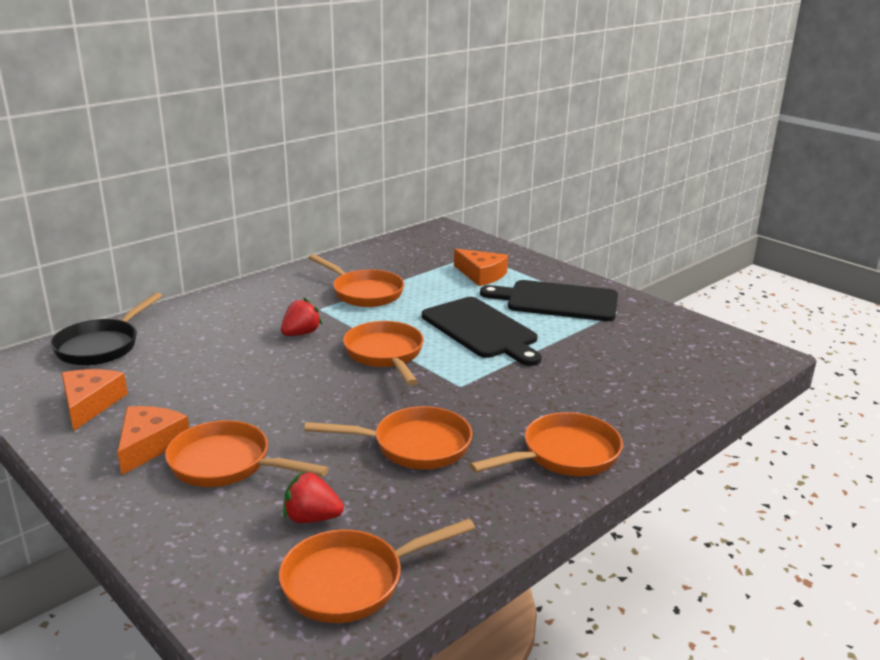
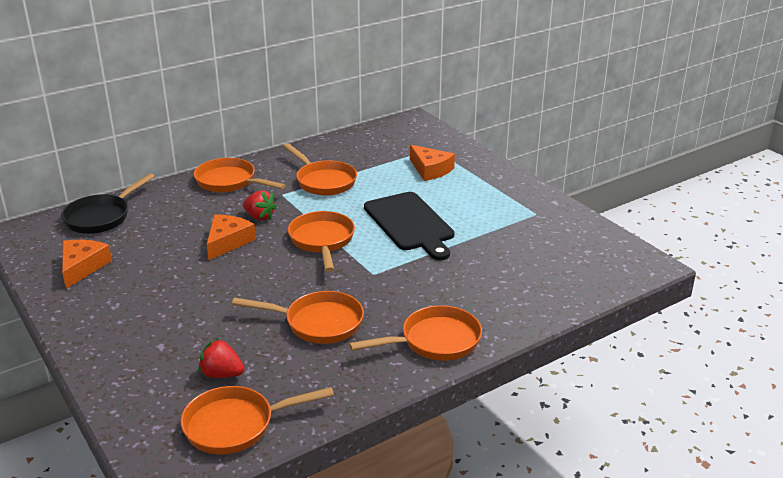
camera: 10 degrees right, 5 degrees up
(149, 445) = (118, 305): orange cheese -> orange cheese (228, 242)
(227, 464) = (171, 325): orange pan -> orange pan (229, 182)
(301, 333) = (259, 217): red strawberry -> red strawberry turned 75 degrees clockwise
(557, 301) = (487, 200): black cutting board -> none

